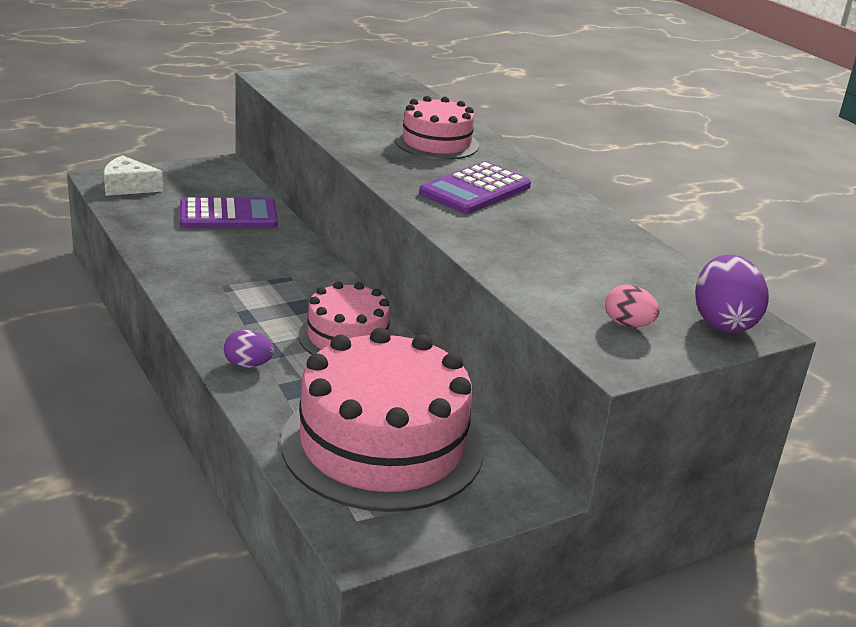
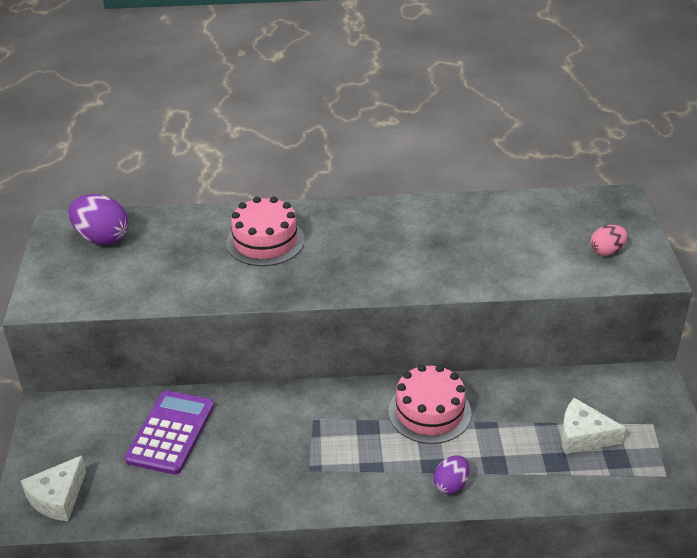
camera: 60 degrees left, 10 degrees up
(382, 445) = (583, 436): pink cake -> white cheese
(475, 190) = (371, 250): purple calculator -> none
(723, 323) = (613, 210): purple egg -> purple egg (102, 238)

